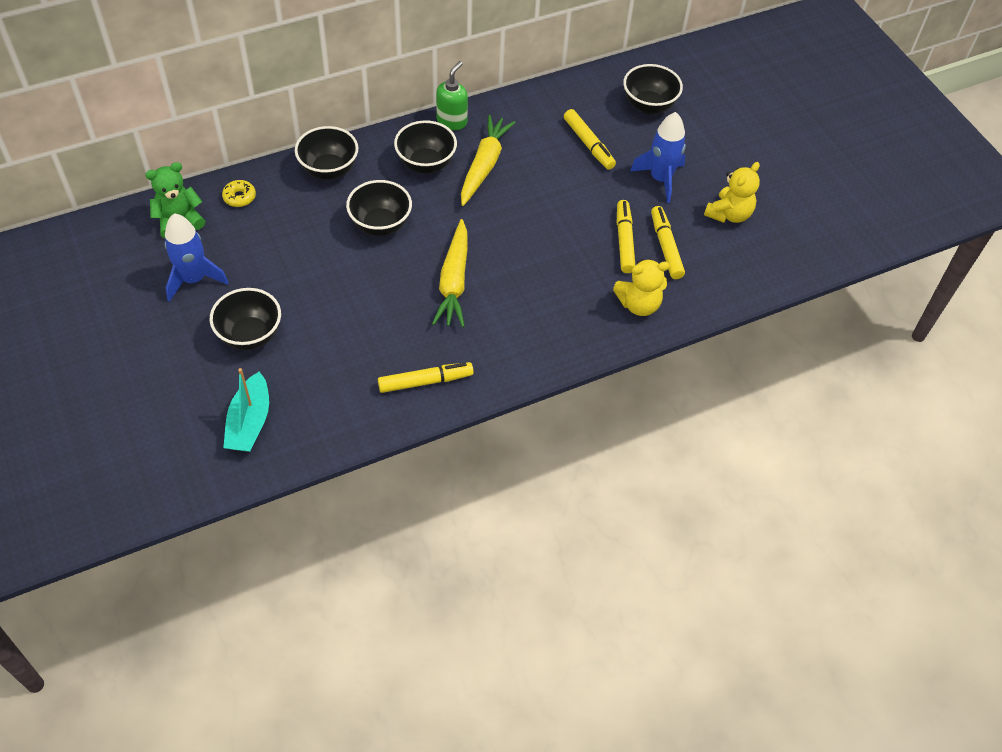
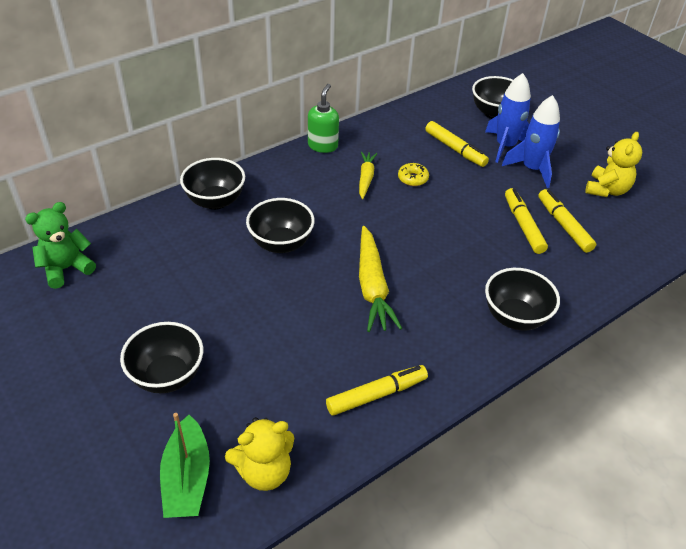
camera: 10 degrees left, 10 degrees down
(194, 279) = (92, 325): blue rocket -> blue rocket (505, 146)
(239, 197) = (128, 237): yellow donut -> yellow donut (413, 178)
(250, 422) = (187, 478): turquoise boat -> green boat
(426, 164) = (309, 184): black bowl -> black bowl (515, 317)
(484, 165) = (366, 178): yellow carrot -> yellow carrot, size x0.60
(639, 304) = (563, 281): yellow teddy bear -> yellow teddy bear (264, 471)

